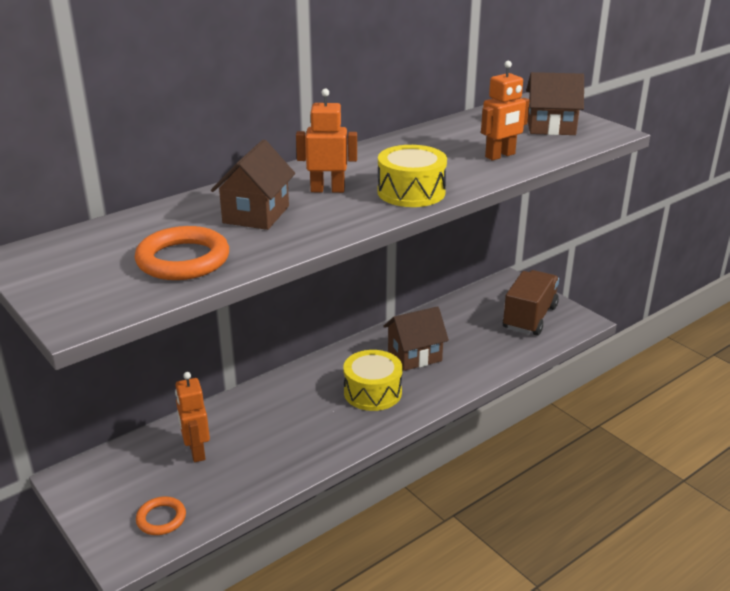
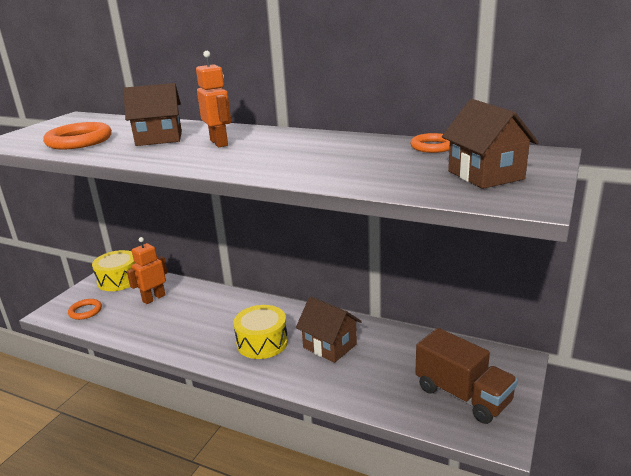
camera: 65 degrees right, 5 degrees down
(411, 192) = (239, 163): yellow drum -> yellow drum (119, 280)
(467, 123) = (432, 146): none -> orange ring
(500, 156) = (366, 172): orange robot -> none
(529, 317) = (463, 395): brown truck -> brown truck turned 45 degrees clockwise

